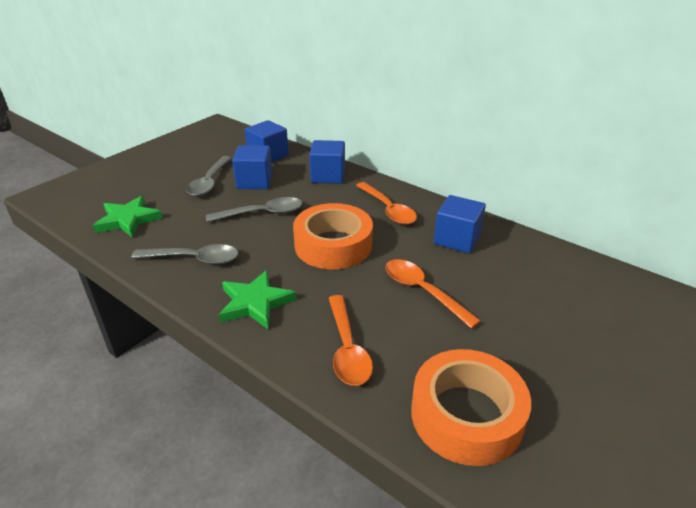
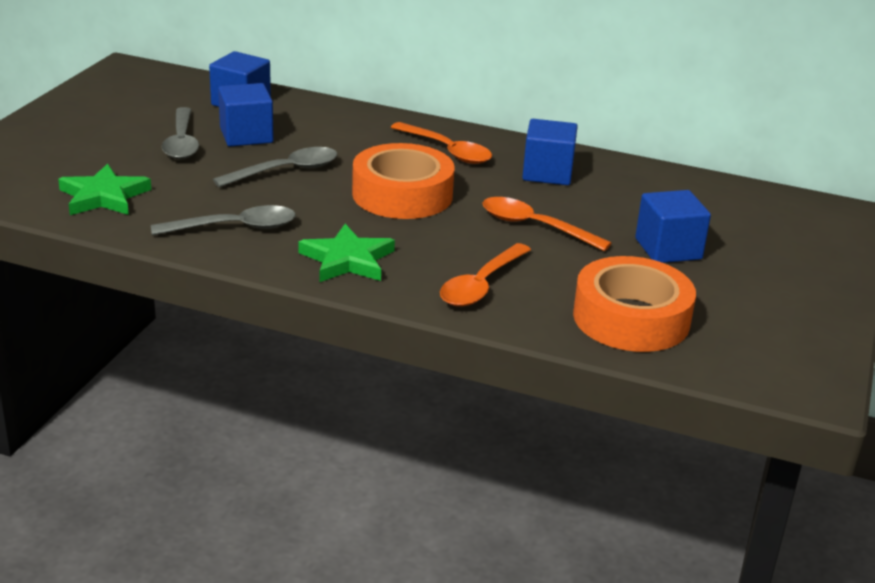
camera: 20 degrees left, 5 degrees down
(328, 176) = (344, 120): blue cube -> blue cube (668, 249)
(347, 349) = (481, 285): orange spoon -> orange spoon turned 60 degrees clockwise

